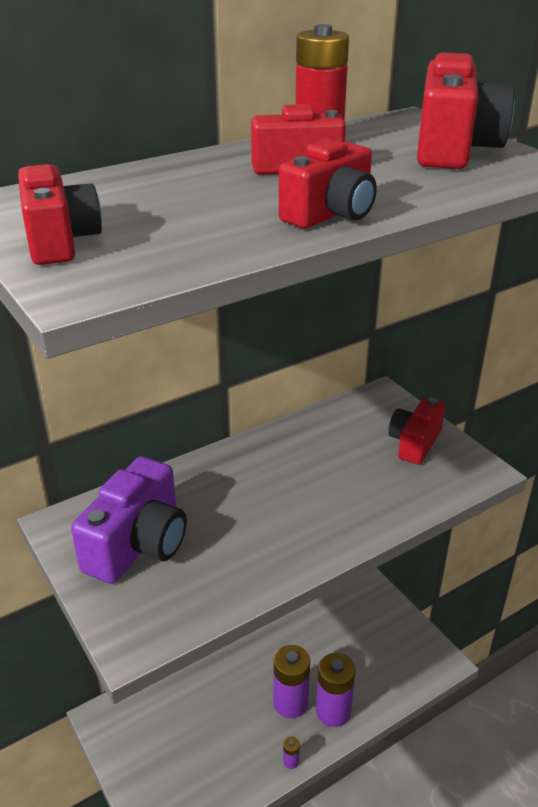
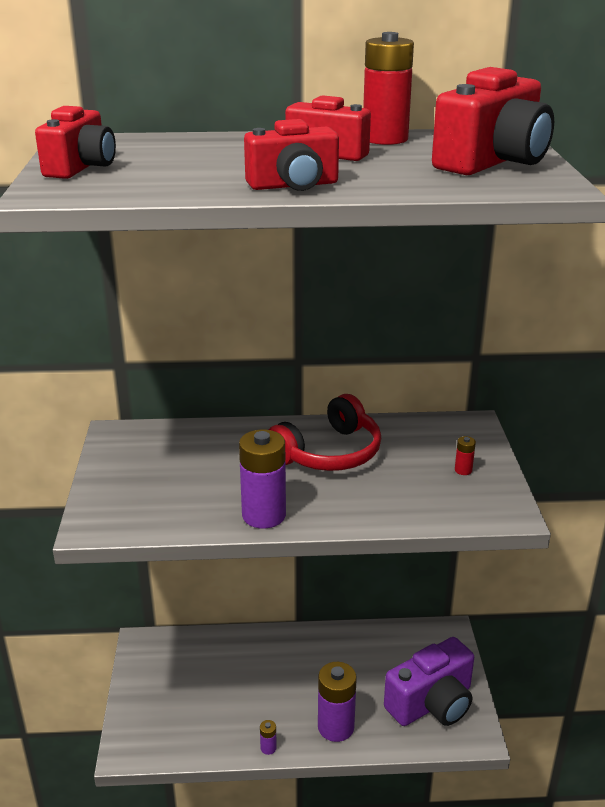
camera: 30 degrees right, 5 degrees down
(138, 544) = (157, 465): purple camera -> purple camera (432, 703)
(290, 467) = (329, 453): none -> red headphones
(290, 703) = (302, 703): purple battery -> purple battery (264, 515)
(414, 443) = (463, 470): red camera -> red battery

